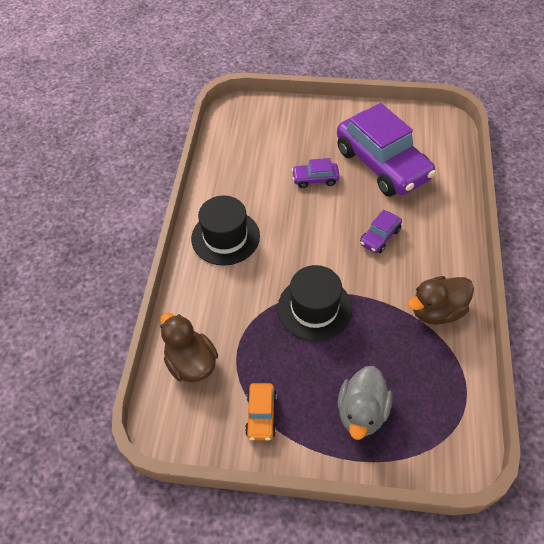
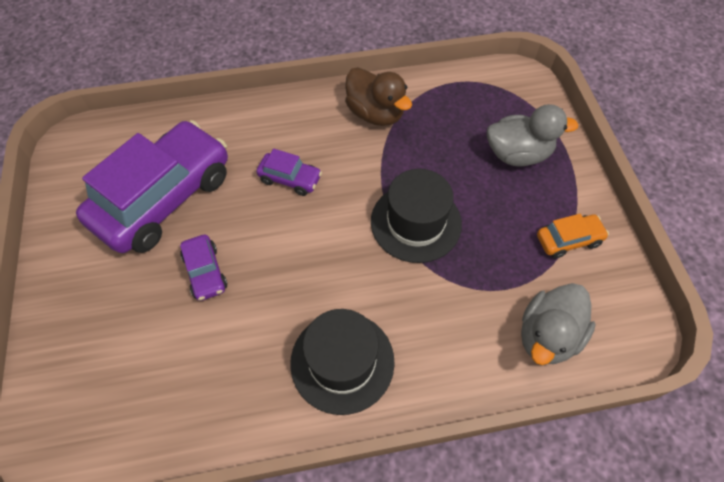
camera: 110 degrees left, 5 degrees up
(191, 363) = (547, 335): brown duck -> grey duck

